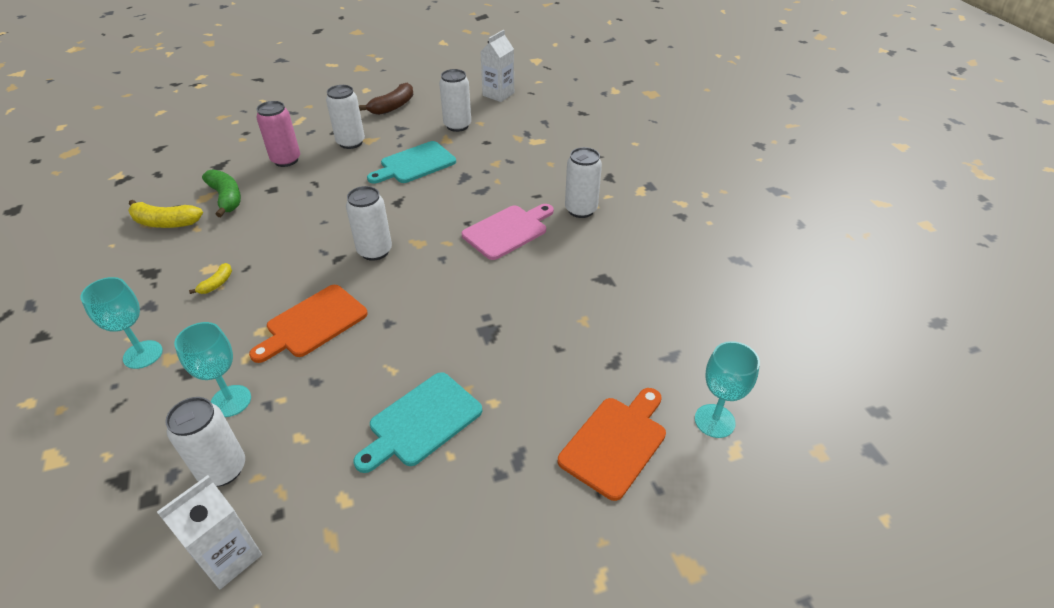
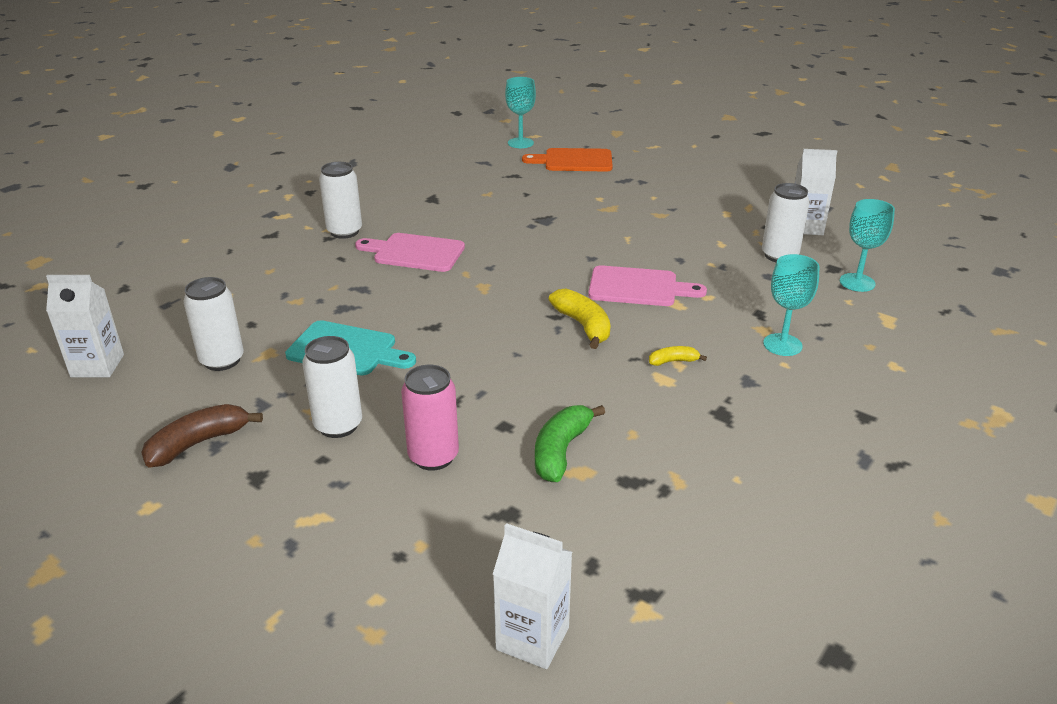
camera: 125 degrees left, 10 degrees down
(158, 146) = (532, 638): none -> white carton
(165, 223) = (656, 466): yellow banana -> yellow banana (583, 326)
(231, 401) = (743, 281): turquoise goblet -> turquoise goblet (857, 282)
(313, 323) = (638, 287): orange cutting board -> pink cutting board
(375, 251) = (522, 302): white can -> none
(393, 107) = (198, 443): brown banana -> brown banana turned 45 degrees counterclockwise
(421, 421) = (647, 213): turquoise cutting board -> none

